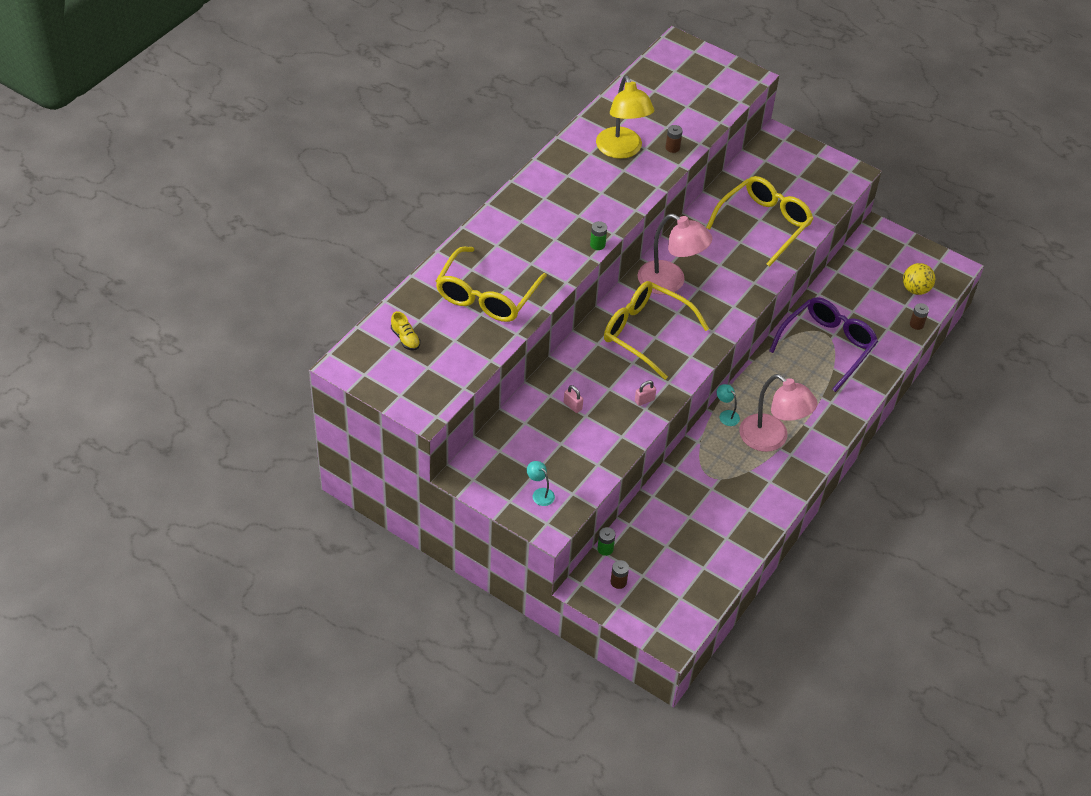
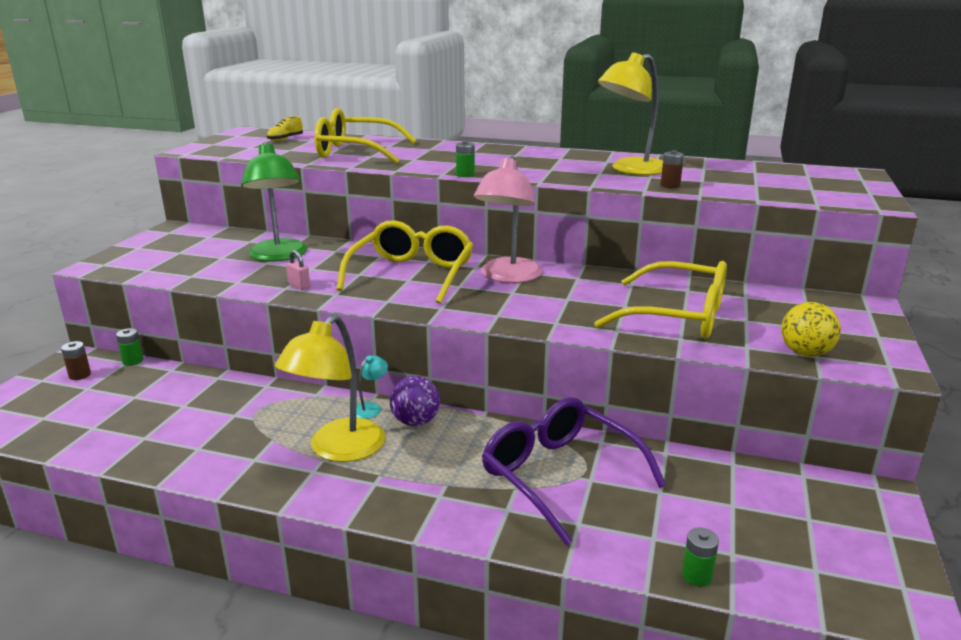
camera: 75 degrees right, 25 degrees down
(540, 494) = (147, 257): turquoise lamp -> none
(572, 406) = (279, 256): pink padlock -> green lamp
(751, 396) = (415, 422): none -> purple ball
(771, 439) = (338, 450): pink lamp -> yellow lamp
(827, 346) = (559, 475): purple glasses -> purple glasses turned 150 degrees counterclockwise
(915, 289) = (786, 562): yellow ball -> yellow ball (805, 353)
(916, 324) = (697, 575): brown battery -> green battery

